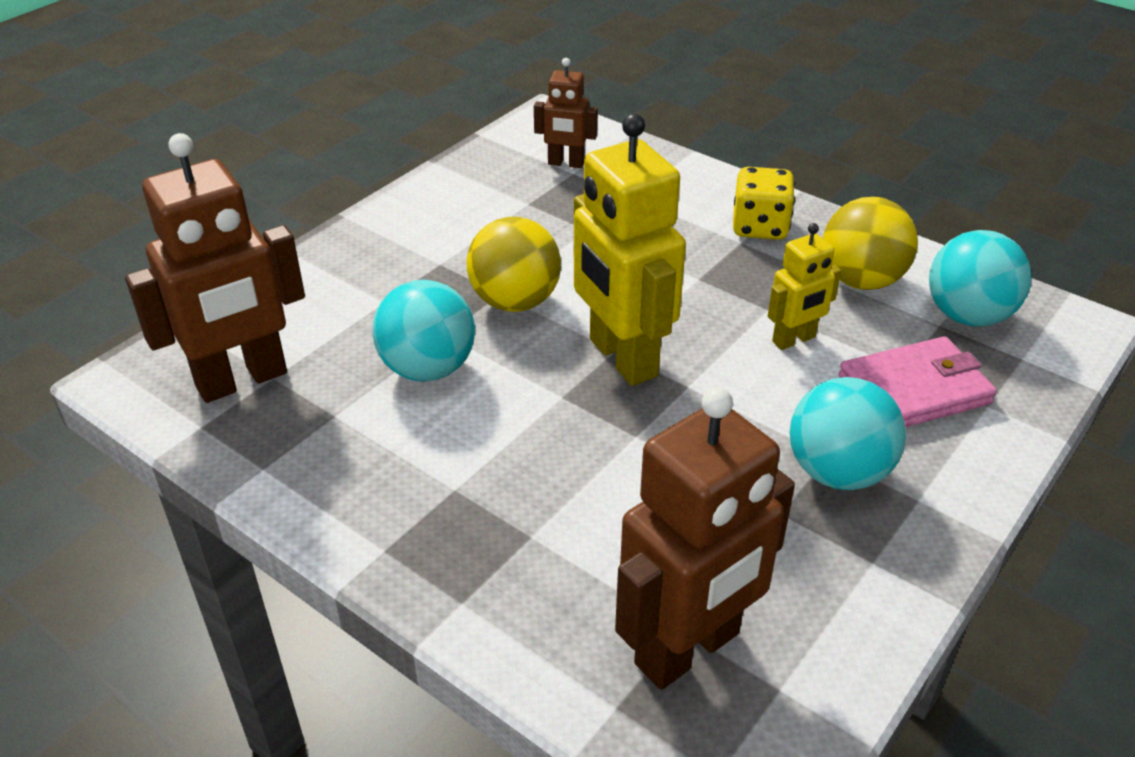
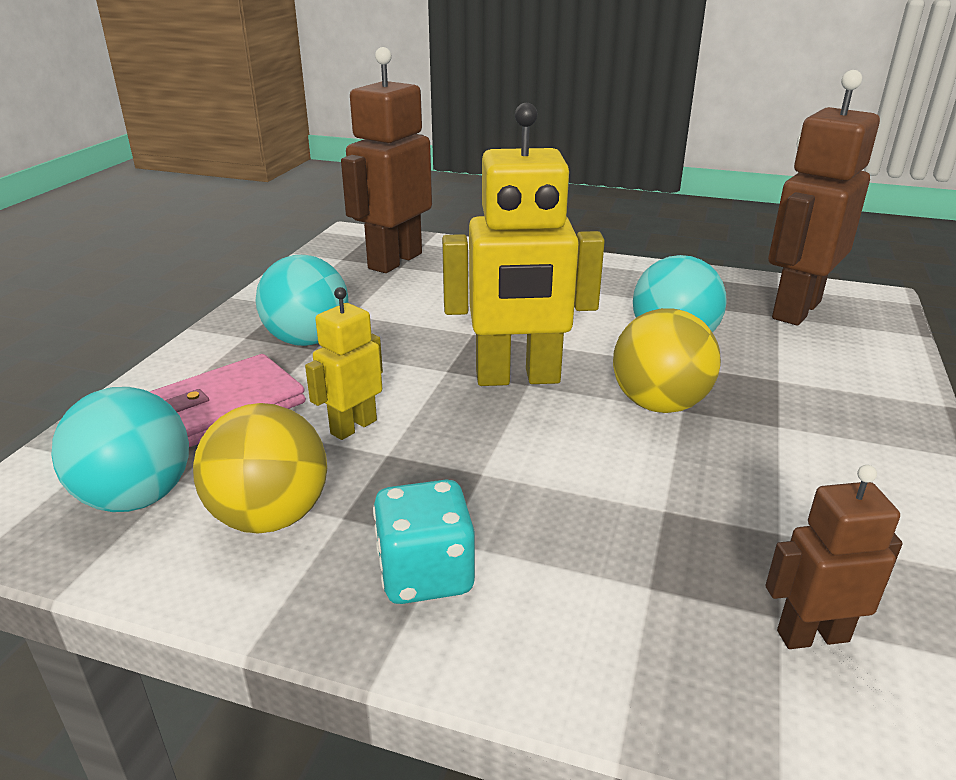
camera: 160 degrees right, 10 degrees down
(622, 358) = (518, 378): yellow robot -> yellow robot turned 135 degrees clockwise
(760, 227) = (425, 574): yellow dice -> turquoise dice

